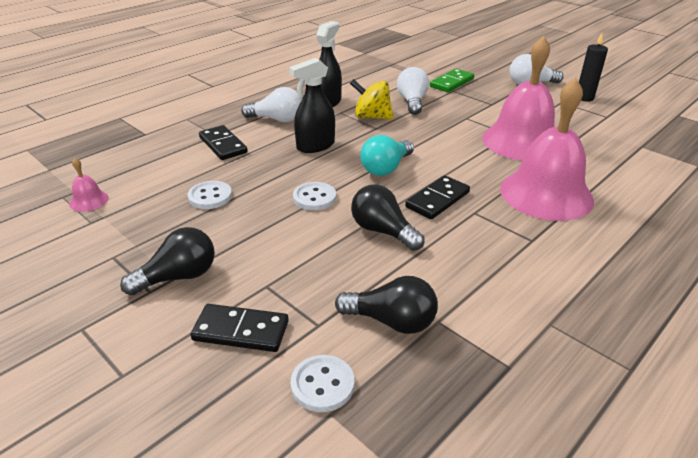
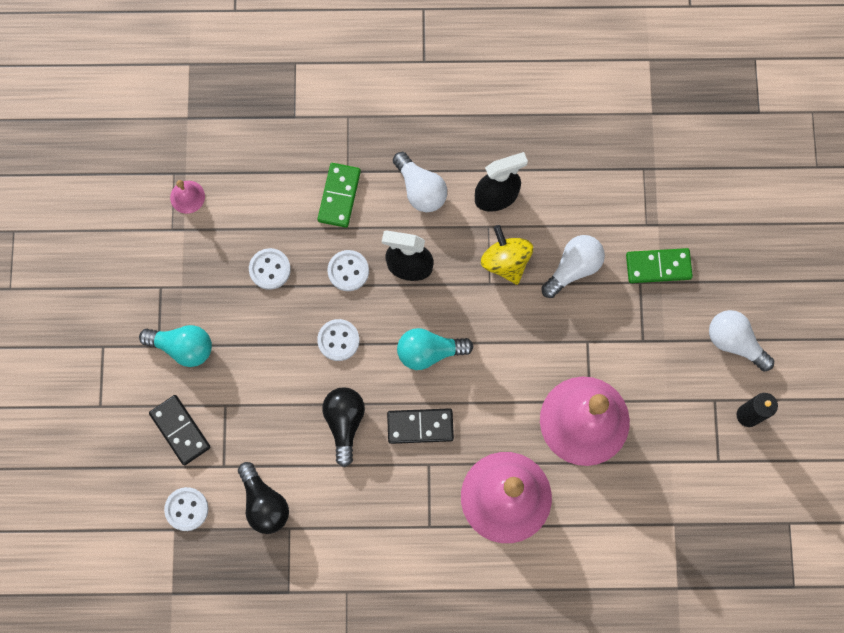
camera: 45 degrees right, 40 degrees up
(178, 277) = (183, 347): black light bulb -> turquoise light bulb
(223, 145) = (339, 196): black domino -> green domino
(275, 167) = (348, 271): none -> white button

